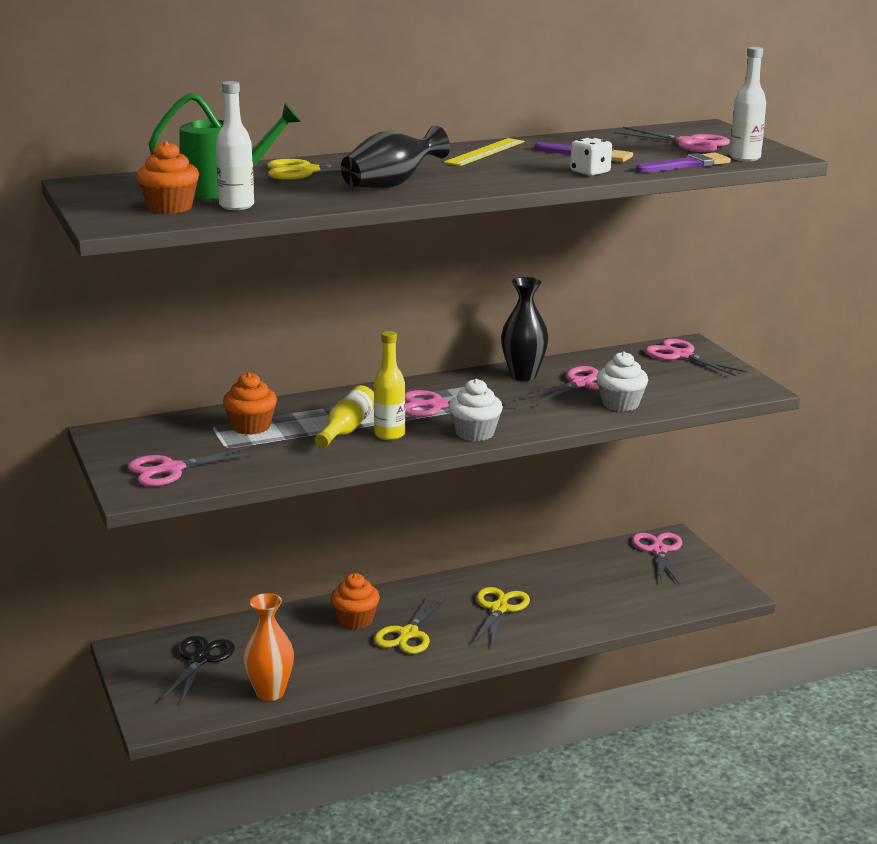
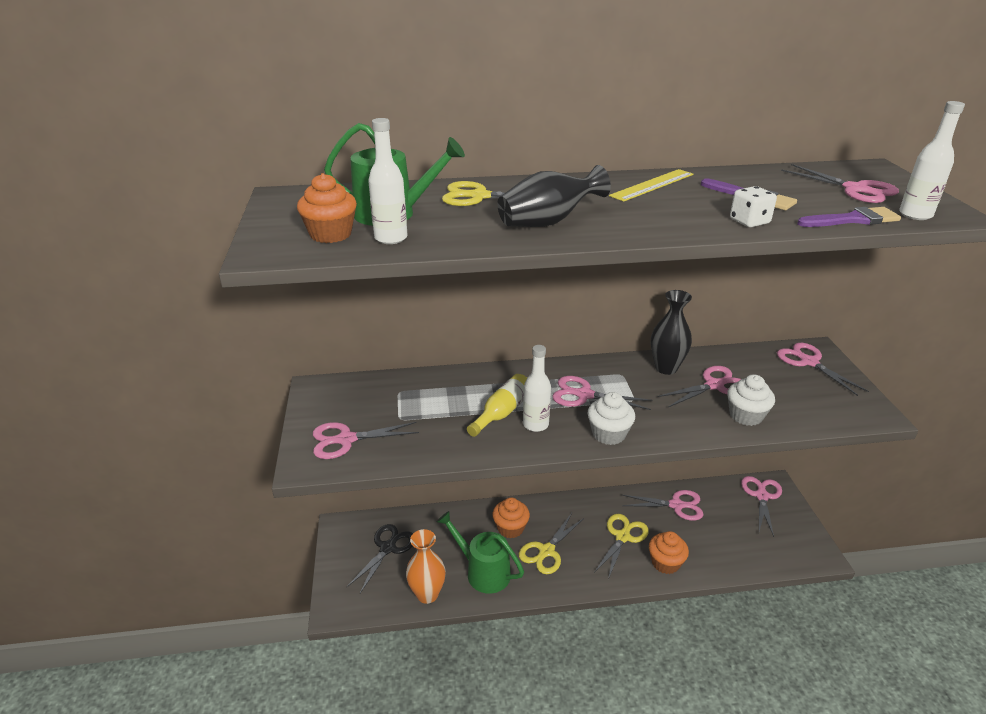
camera: 15 degrees right, 10 degrees up
(251, 426) = (427, 397): orange cupcake -> orange cupcake (665, 563)
(334, 663) = (483, 572): none -> green watering can
(389, 434) = (535, 424): yellow bottle -> white bottle
(558, 572) = (676, 505): none -> pink scissors

